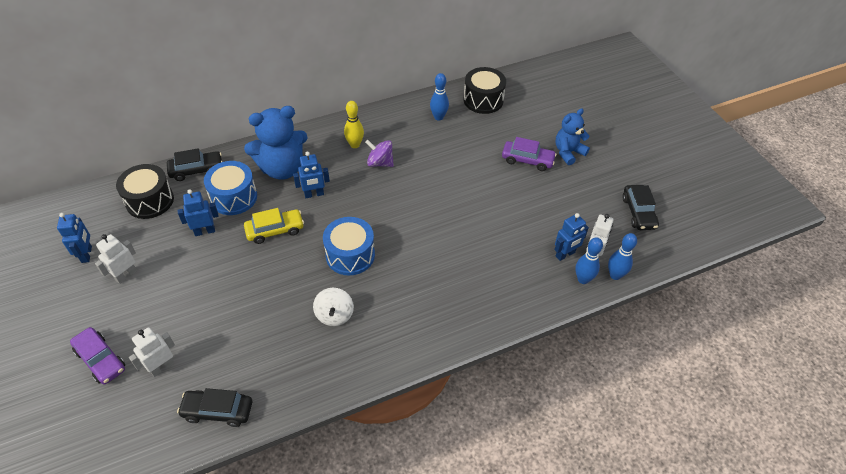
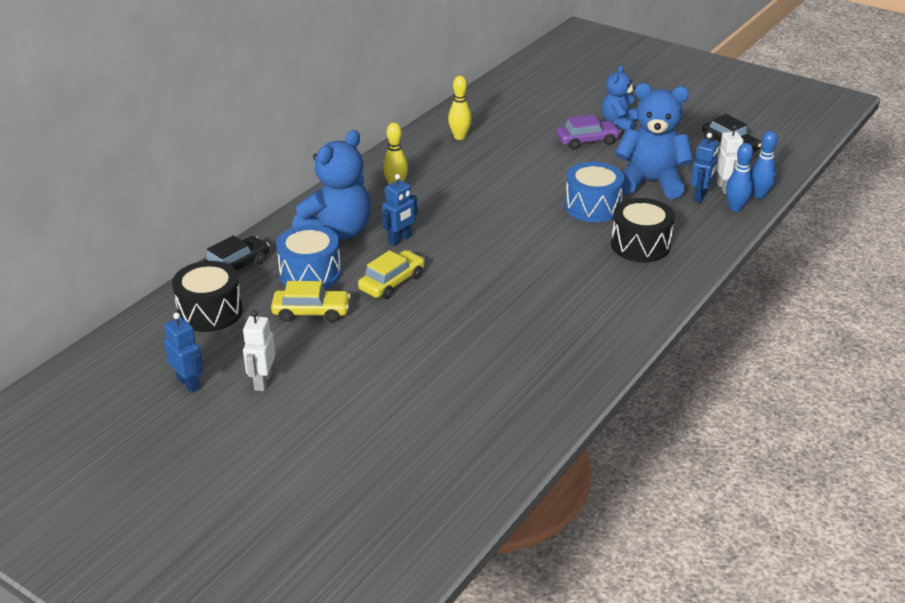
camera: 30 degrees left, 15 degrees down
(101, 360) = (323, 458): purple car -> none
(162, 367) = (401, 433): white robot -> none
(205, 231) = (311, 312): blue robot -> yellow car
(218, 411) = (505, 439): black car -> none
(334, 315) = (536, 321): white spinning top -> none
(350, 255) = (497, 272): blue drum -> blue drum (592, 207)
(380, 163) = (441, 191): purple spinning top -> none
(438, 117) = (459, 137): blue bowling pin -> yellow bowling pin
(483, 100) = (490, 109): black drum -> black drum (640, 245)
(539, 222) = (651, 182): none -> blue teddy bear

